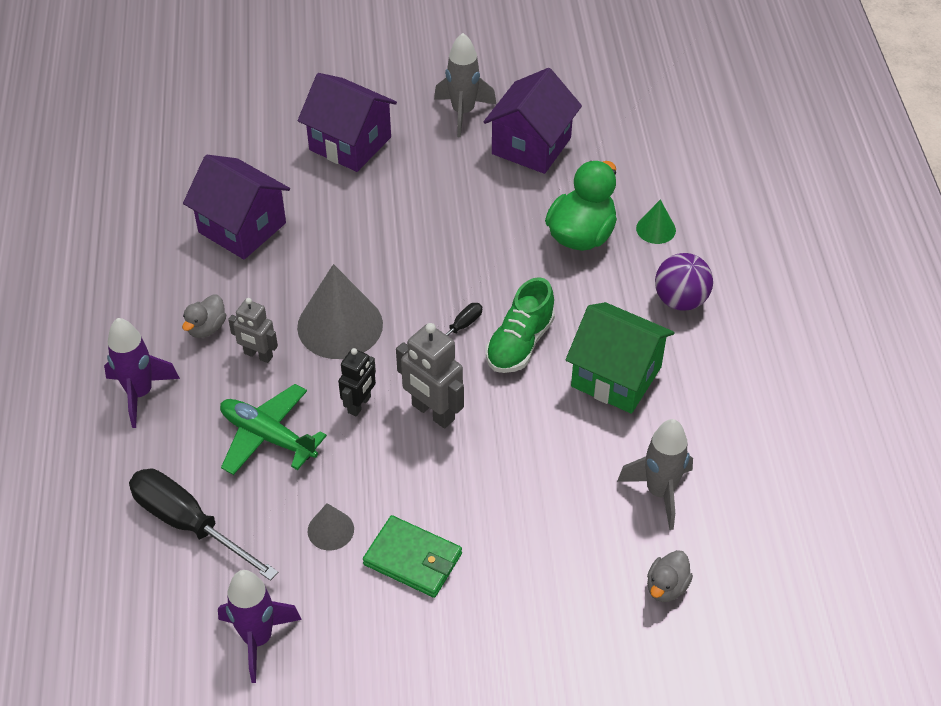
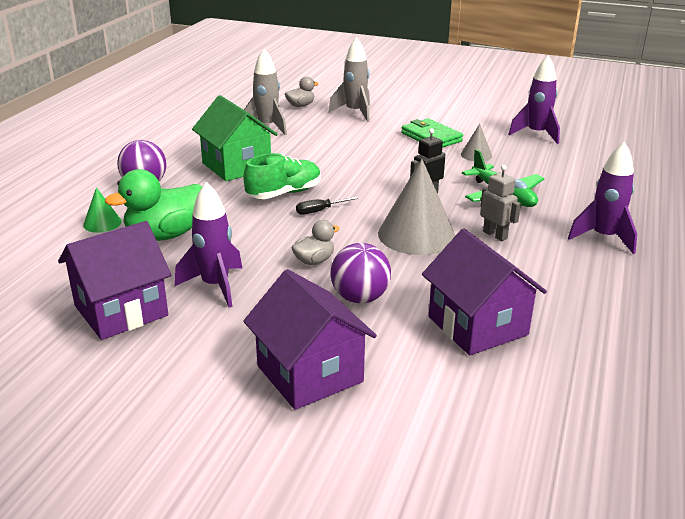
camera: 155 degrees left, 20 degrees down
(189, 524) = (571, 175): black screwdriver -> none
(206, 328) = (537, 261): grey duck -> grey duck (314, 261)
(352, 223) = (360, 298): none -> purple ball
(432, 412) = (376, 180): grey robot -> none
(463, 112) = (151, 366): grey rocket -> grey rocket (355, 112)
(481, 194) = (215, 286): none -> purple rocket

